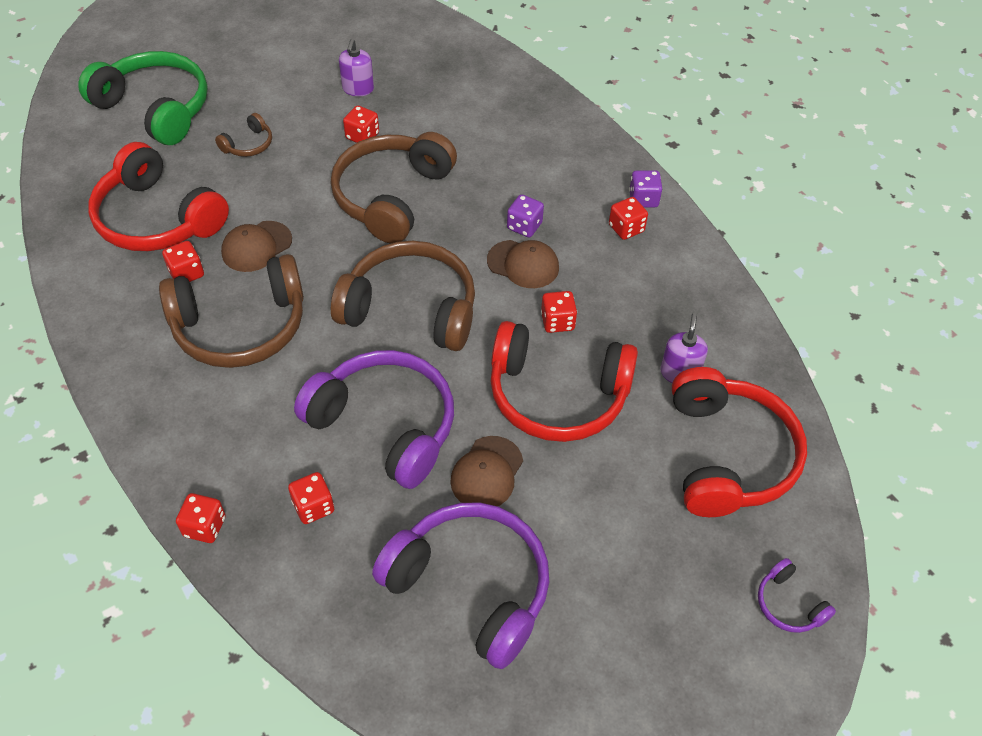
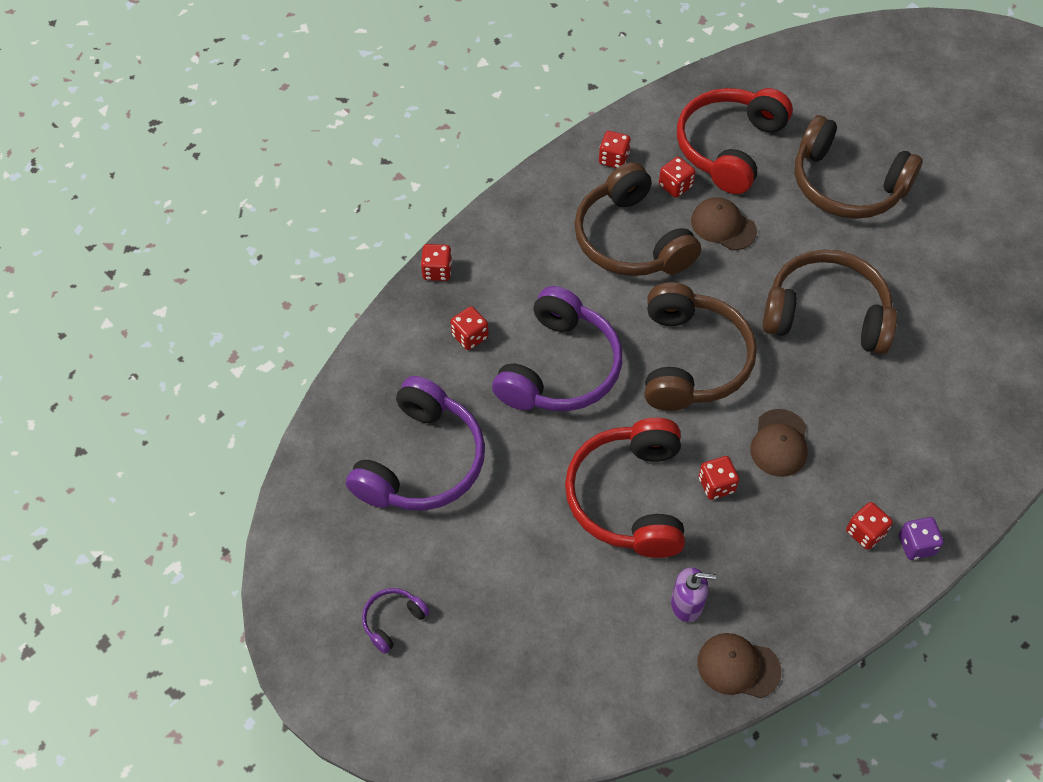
camera: 80 degrees right, 5 degrees up
(155, 109) = (862, 103): green headphones -> none
(248, 144) = (846, 185): brown headphones -> brown headphones, size x2.29
(358, 89) = (965, 251): purple soap dispenser -> none
(362, 136) = (898, 271): red dice -> red dice (613, 159)
(487, 473) = (531, 454): brown cap -> brown cap (738, 666)
(524, 226) = (831, 436): purple dice -> none
(727, 455) = (600, 656): red headphones -> none
(789, 604) = (453, 720): purple headphones -> purple headphones (393, 621)

